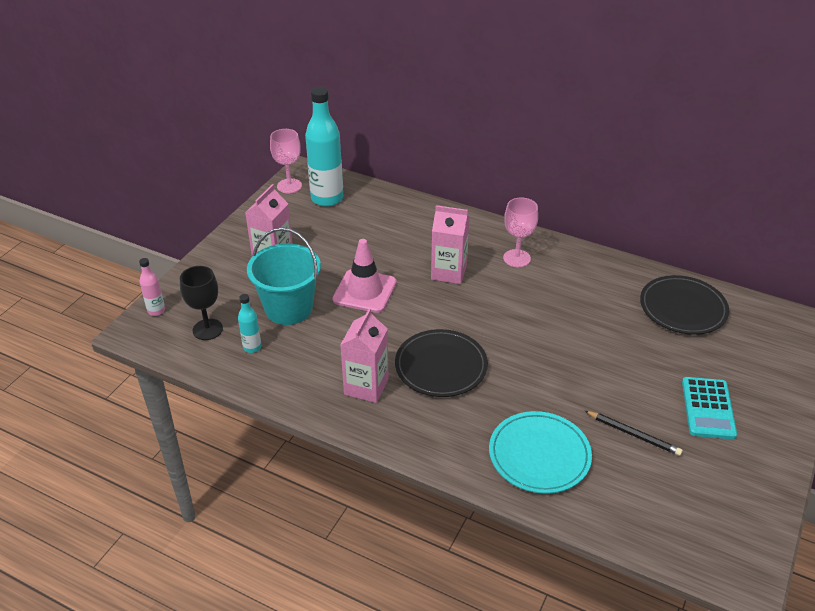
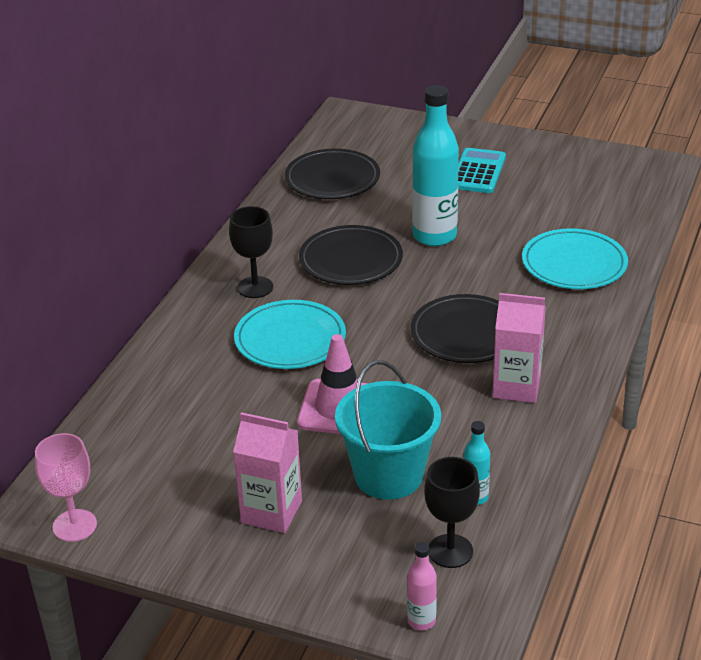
camera: 95 degrees left, 5 degrees down
(327, 198) = (114, 475): turquoise bottle -> turquoise bottle (434, 236)
(449, 272) = (290, 339): pink carton -> turquoise plate
(516, 258) = (255, 287): pink goblet -> black goblet
(552, 310) = (351, 260): none -> black plate
(633, 434) = (526, 211): black pencil -> none
(708, 408) = (478, 172): turquoise calculator -> turquoise calculator turned 75 degrees counterclockwise

